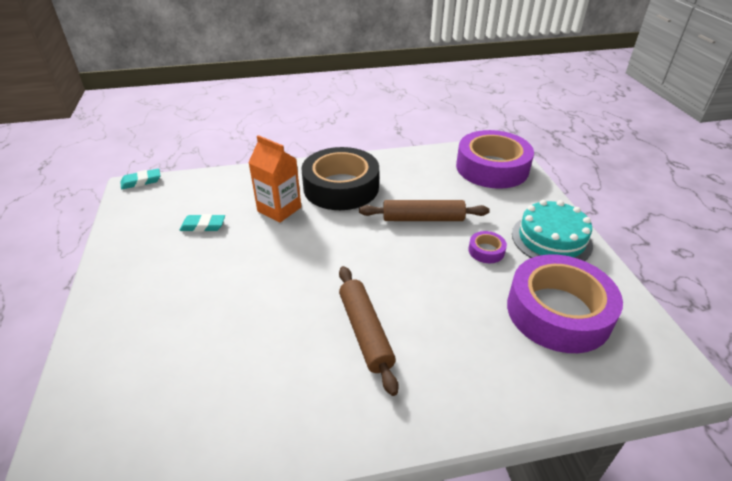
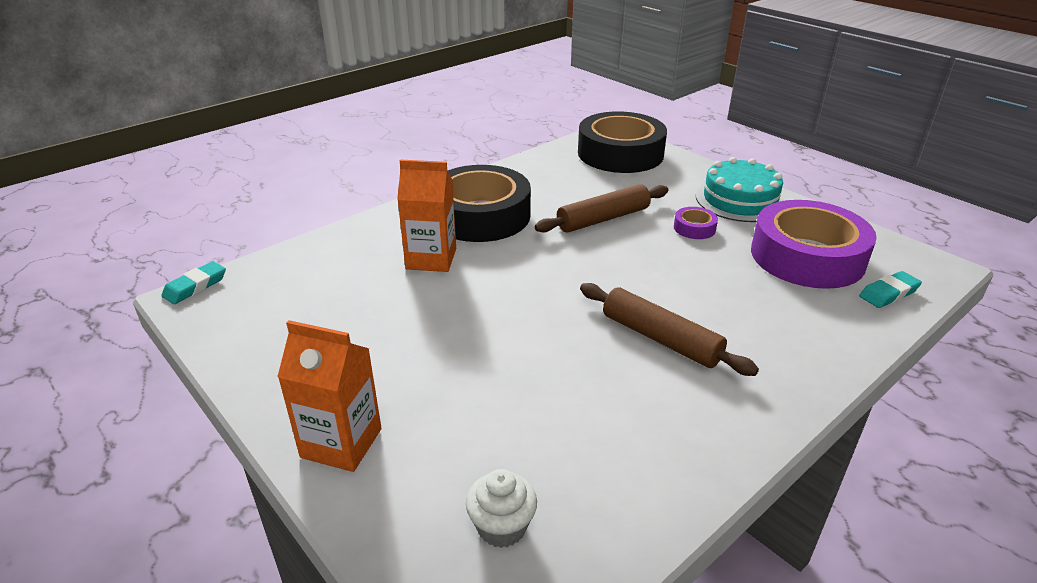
camera: 30 degrees left, 5 degrees down
(111, 315) = (341, 443): none -> orange carton
(133, 417) = (502, 527): none -> white cupcake
(203, 226) = (351, 306): turquoise eraser -> turquoise eraser (888, 293)
(492, 168) = (620, 153): purple tape -> black tape

